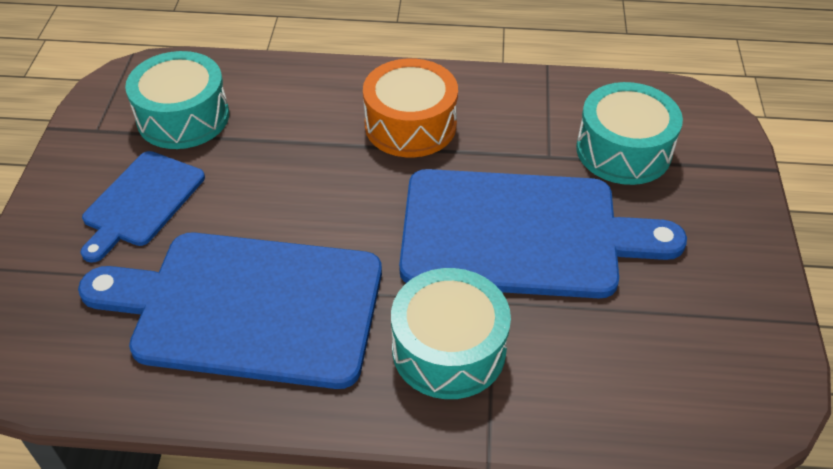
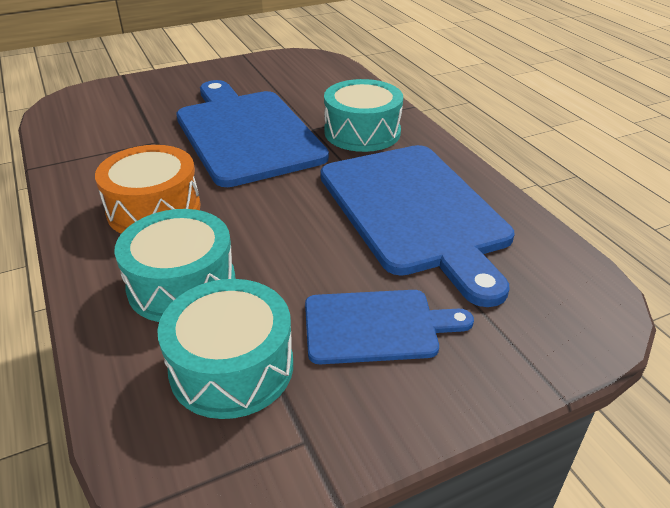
camera: 120 degrees left, 10 degrees down
(623, 150) = (132, 118): turquoise drum -> turquoise drum (182, 284)

